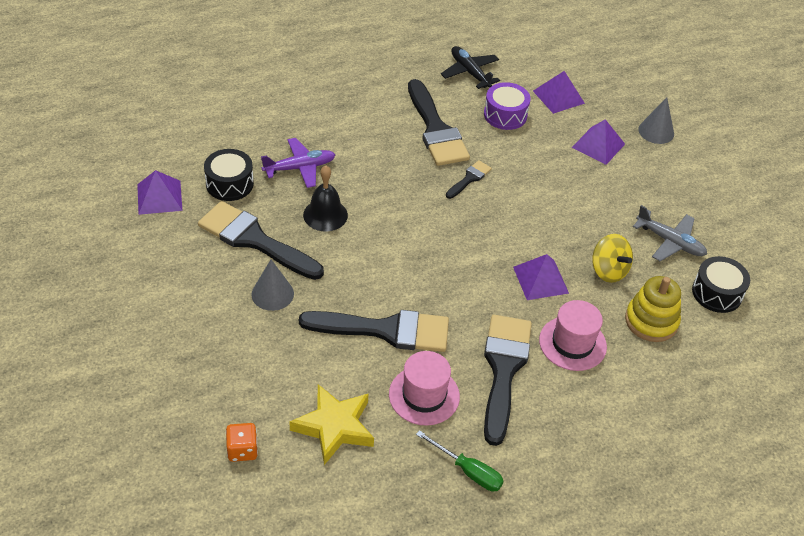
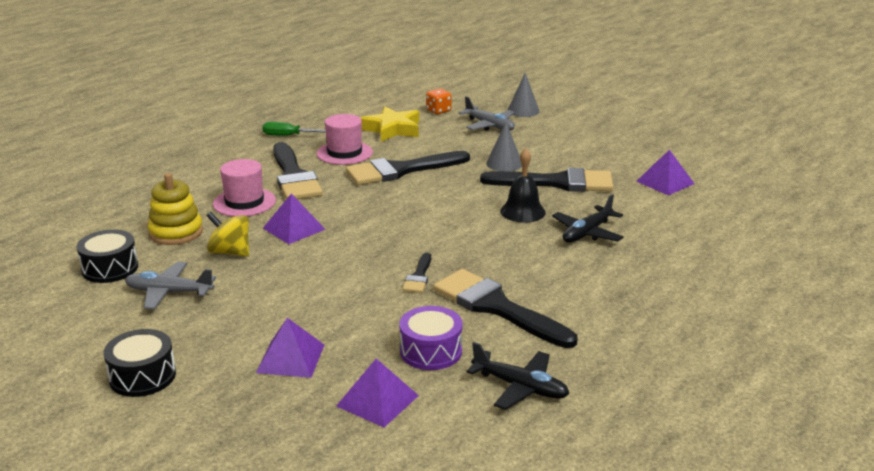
camera: 155 degrees right, 20 degrees down
(215, 379) = (489, 125): none -> grey plane
(229, 184) = (627, 205): black drum -> black drum (142, 376)
(300, 168) = (587, 233): purple plane -> black plane
(656, 131) = (216, 404): grey cone -> grey cone (523, 111)

